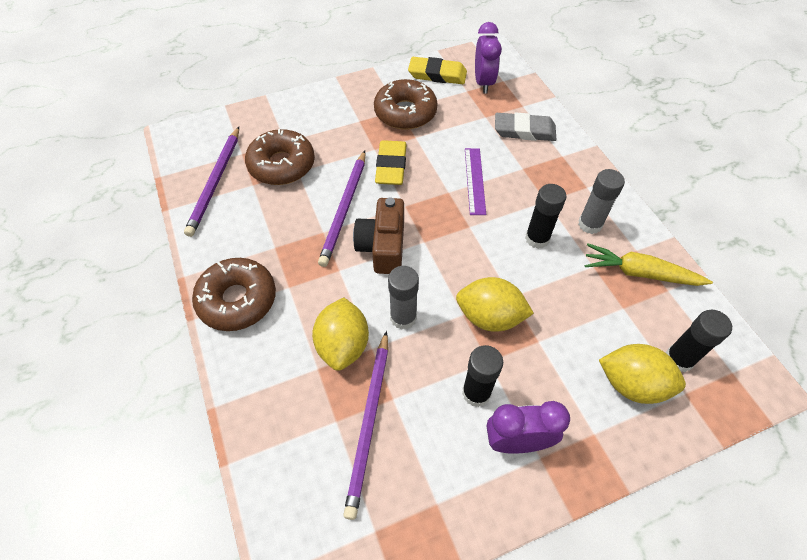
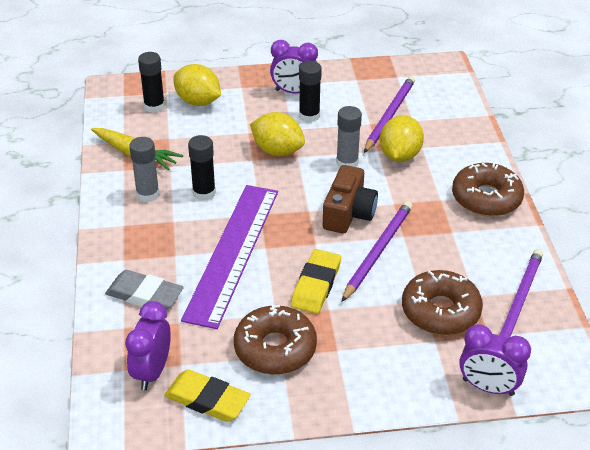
camera: 165 degrees left, 15 degrees down
(244, 116) = (488, 387): none -> purple clock
(474, 180) = (233, 252): purple ruler -> purple ruler, size x2.10

